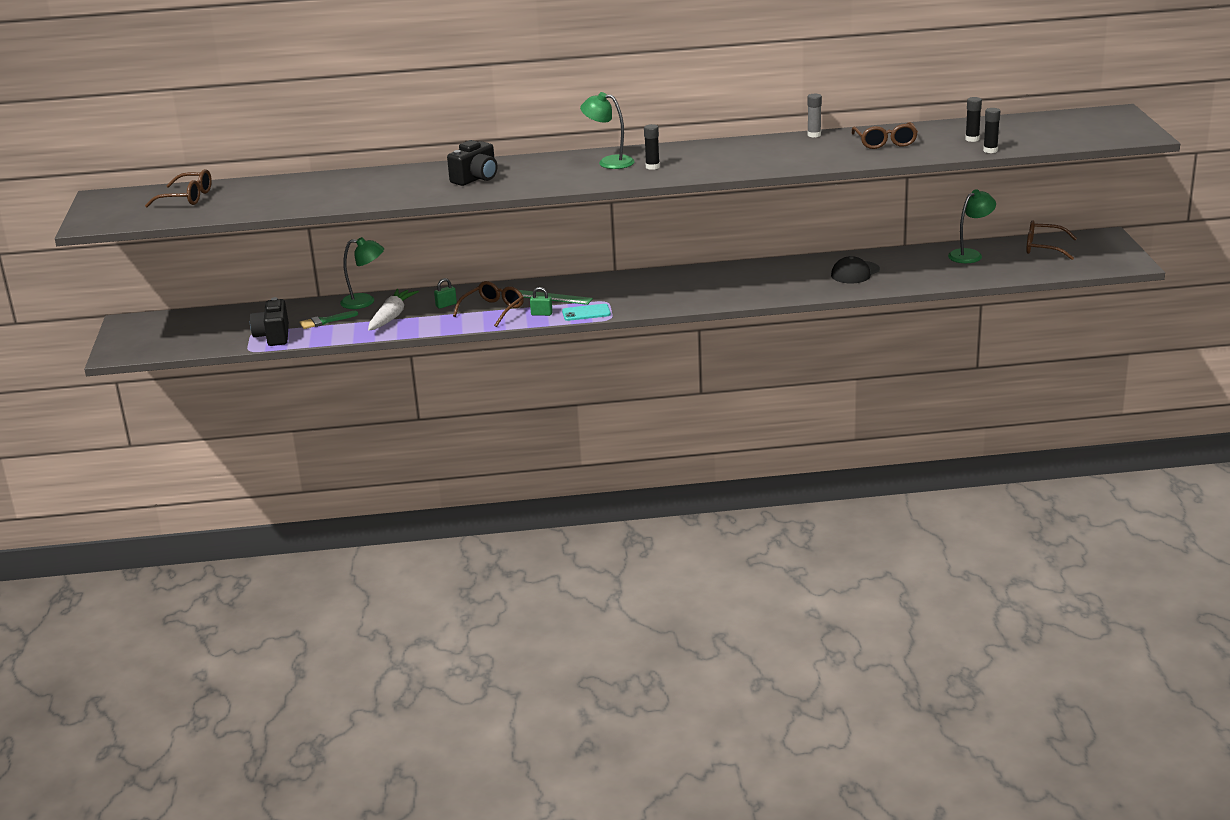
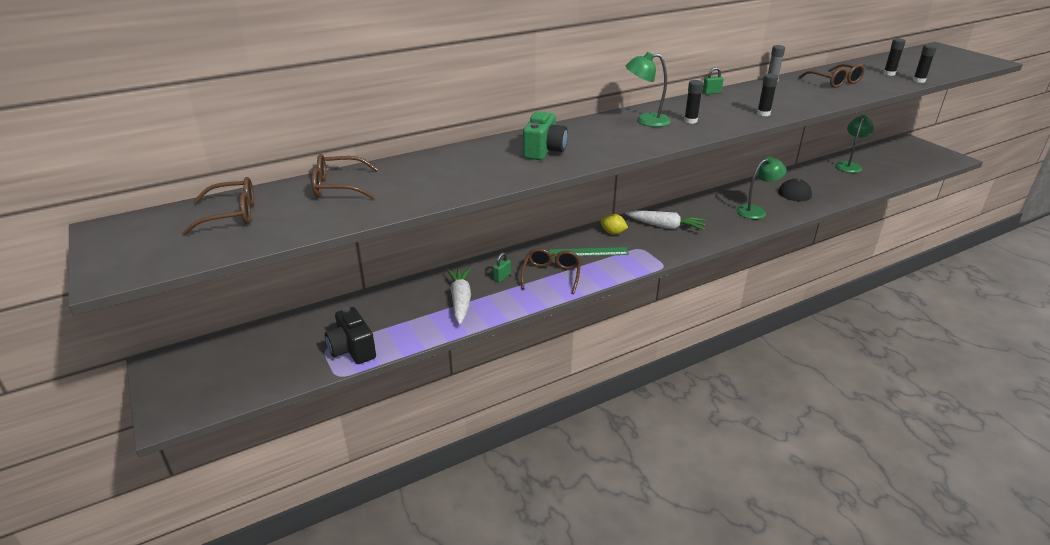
camera: 25 degrees left, 5 degrees up
(325, 321) = (395, 319): green brush -> none
(365, 301) = (418, 287): green lamp -> green lamp (756, 211)
(476, 178) = (544, 151): black camera -> green camera
(541, 314) = (599, 272): green padlock -> green padlock (711, 93)
(586, 313) = (637, 264): turquoise phone -> none
(595, 284) = (613, 232): none -> yellow lemon
(658, 286) = (666, 226): none -> white carrot
(739, 167) = (763, 114): none -> black glue stick
(1044, 248) = (886, 154): brown glasses -> brown glasses (339, 186)

